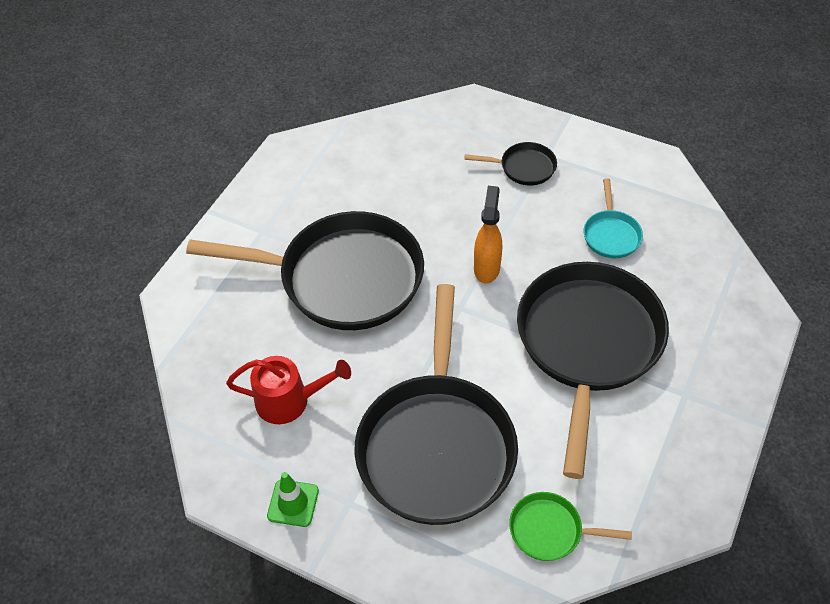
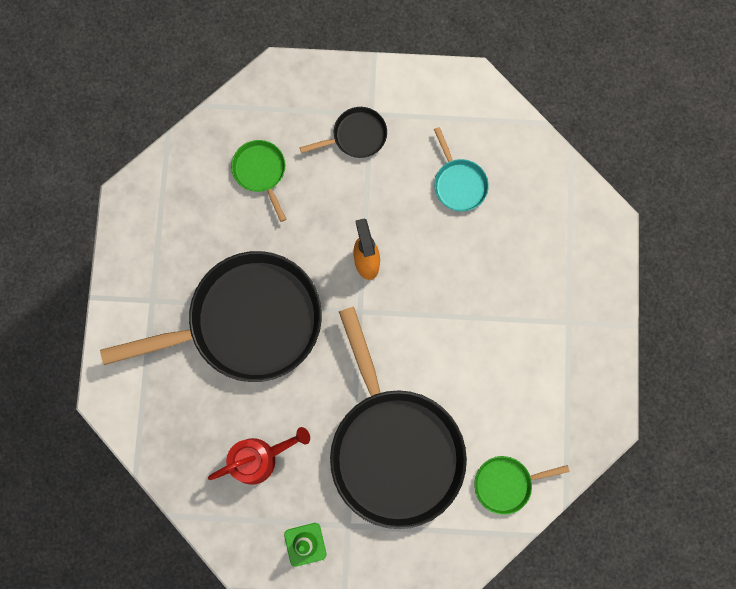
camera: 25 degrees left, 25 degrees up
(419, 167) = (261, 172): none -> green pan
(588, 345) = (477, 306): black pan -> none

